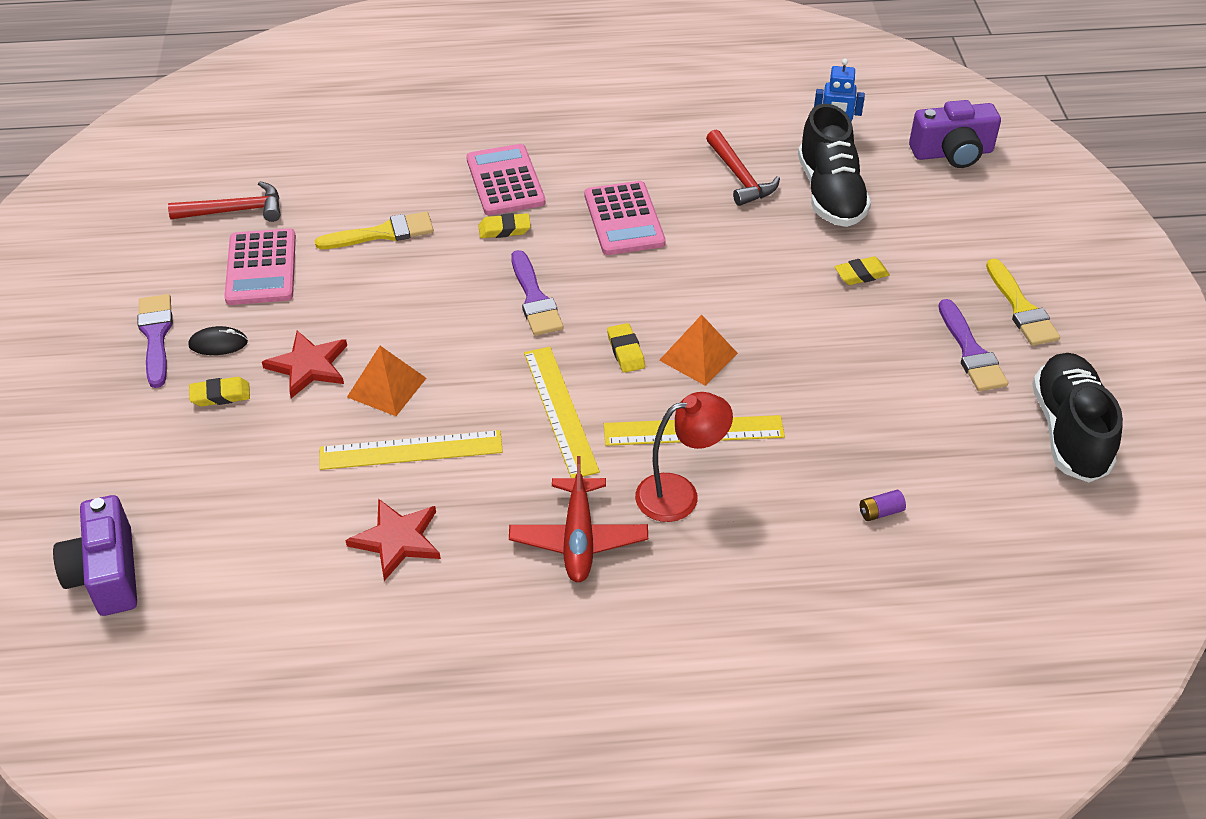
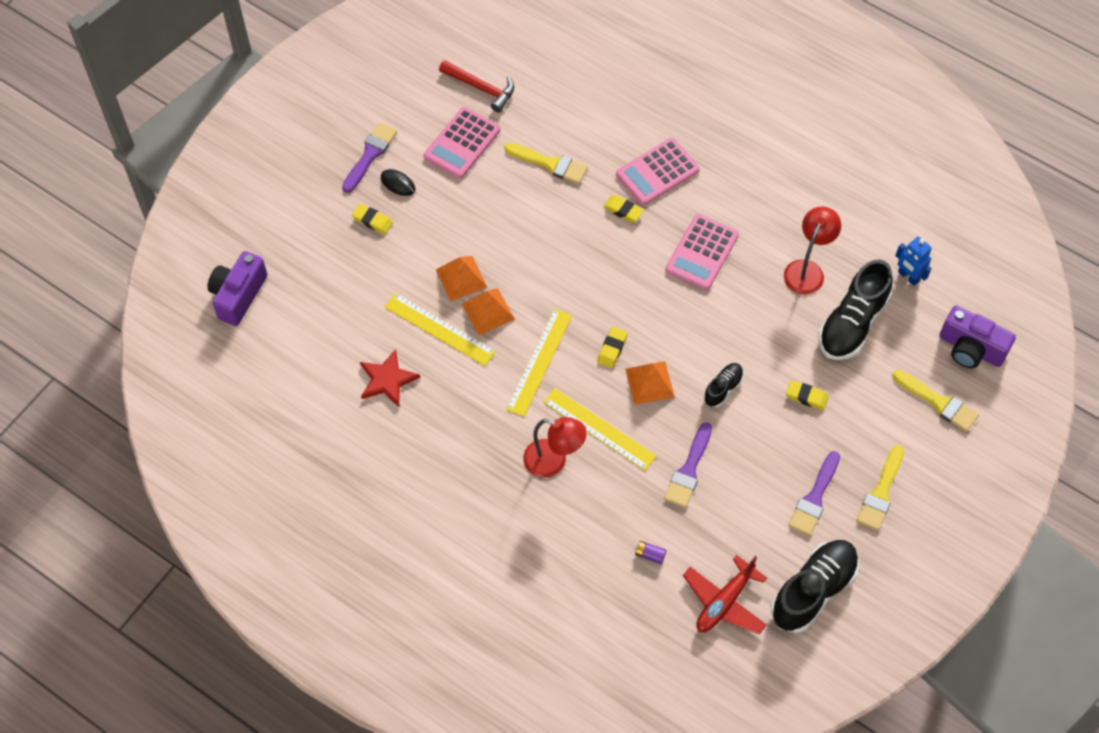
camera: 40 degrees right, 15 degrees up
(308, 366) = (432, 233): red star -> none
(451, 399) = (488, 311): none -> orange pyramid
(505, 181) = (657, 172): pink calculator -> pink calculator turned 150 degrees counterclockwise
(535, 299) = (594, 275): purple brush -> purple brush (689, 470)
(578, 539) = (476, 448): red plane -> red plane (724, 602)
(740, 177) = (807, 270): red hammer -> red lamp
(776, 316) = (723, 388): none -> black shoe
(978, 208) = (938, 402): none -> yellow brush

